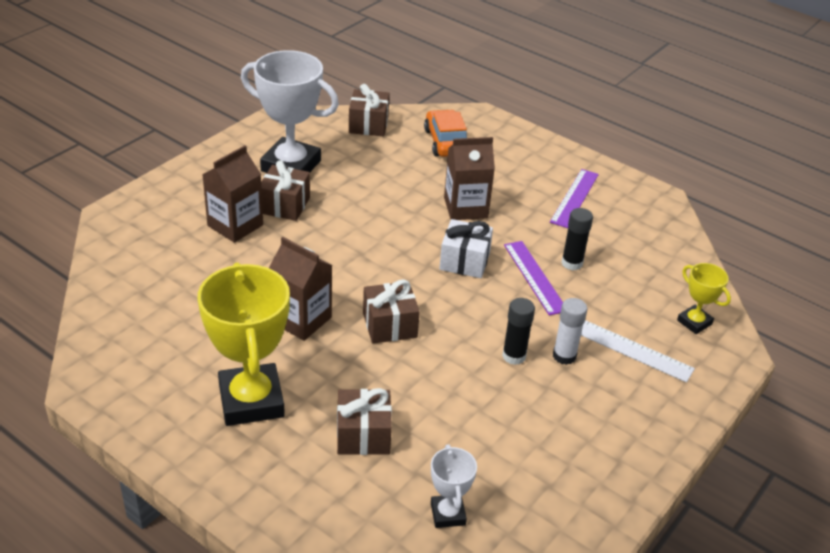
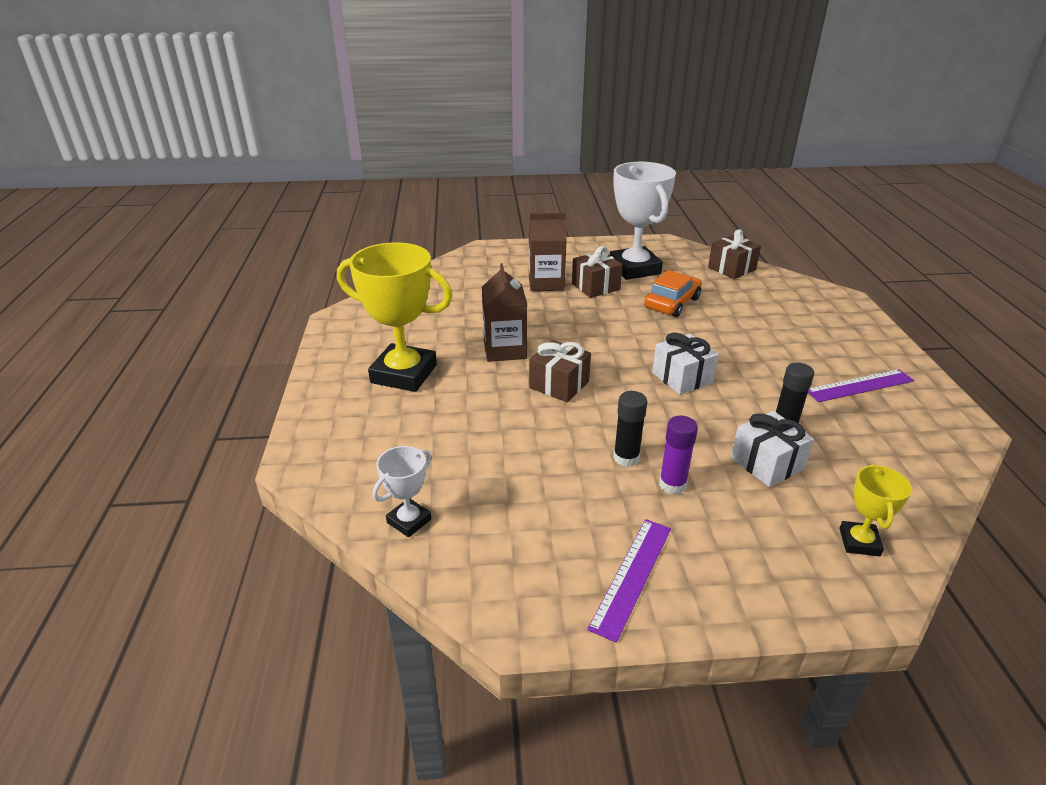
camera: 50 degrees right, 5 degrees down
(251, 400) = (404, 374): yellow trophy -> yellow trophy turned 75 degrees clockwise
(363, 435) = (435, 435): brown gift -> none
(446, 142) = (784, 302): orange car -> orange car (672, 303)
(465, 208) = (737, 347): brown carton -> none
(534, 277) = (730, 418): purple ruler -> purple ruler (632, 576)
(564, 356) = (672, 484): white glue stick -> purple glue stick
(594, 300) = (766, 463): none -> white gift
(634, 351) = (751, 523): white ruler -> none

